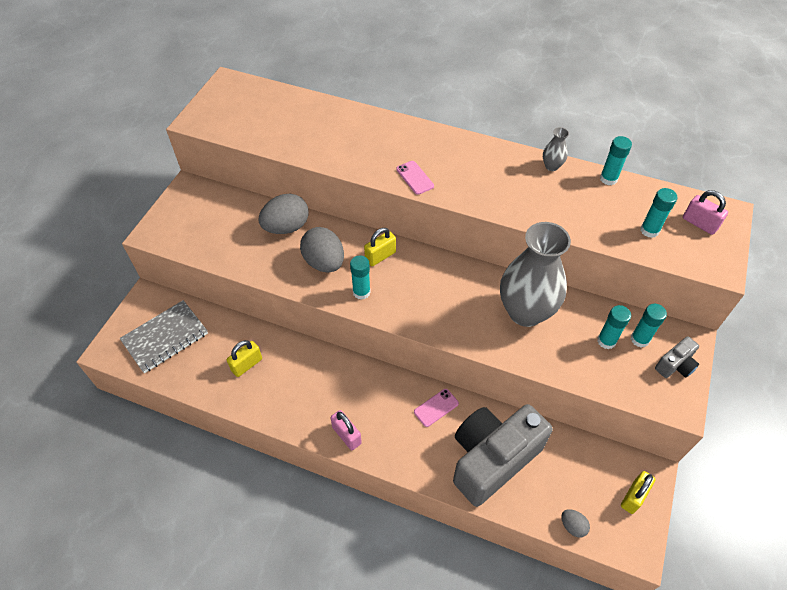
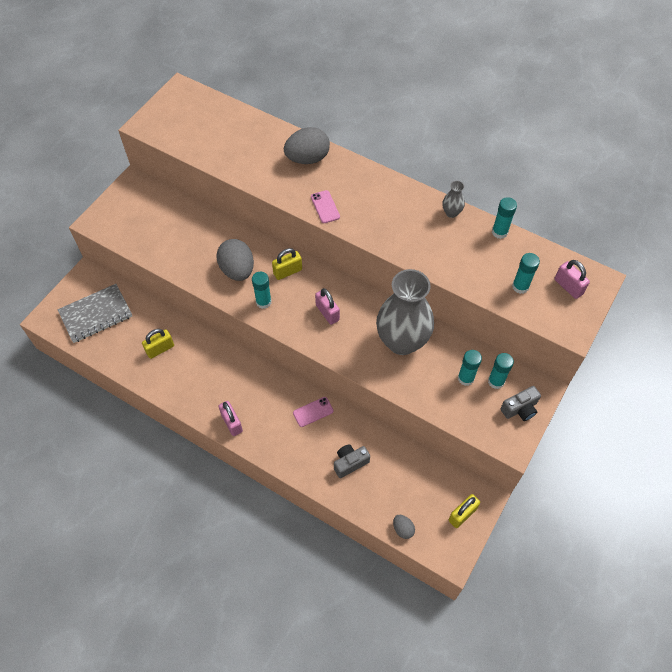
camera: 10 degrees right, 5 degrees up
(286, 227) = (211, 232): grey egg -> grey egg (307, 158)
(435, 293) = (327, 313): none -> pink padlock
(492, 459) = (350, 463): grey camera -> grey camera, size x0.42

